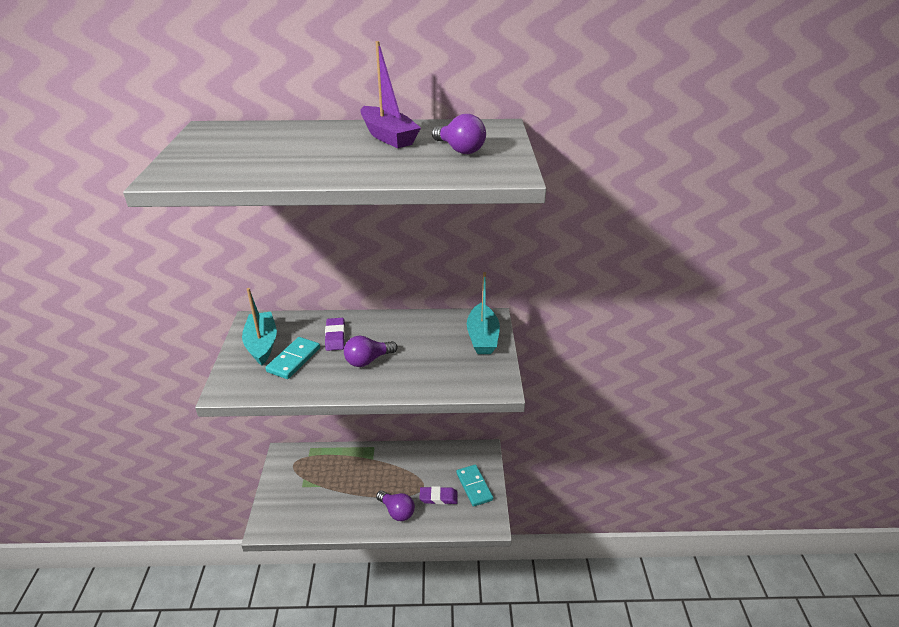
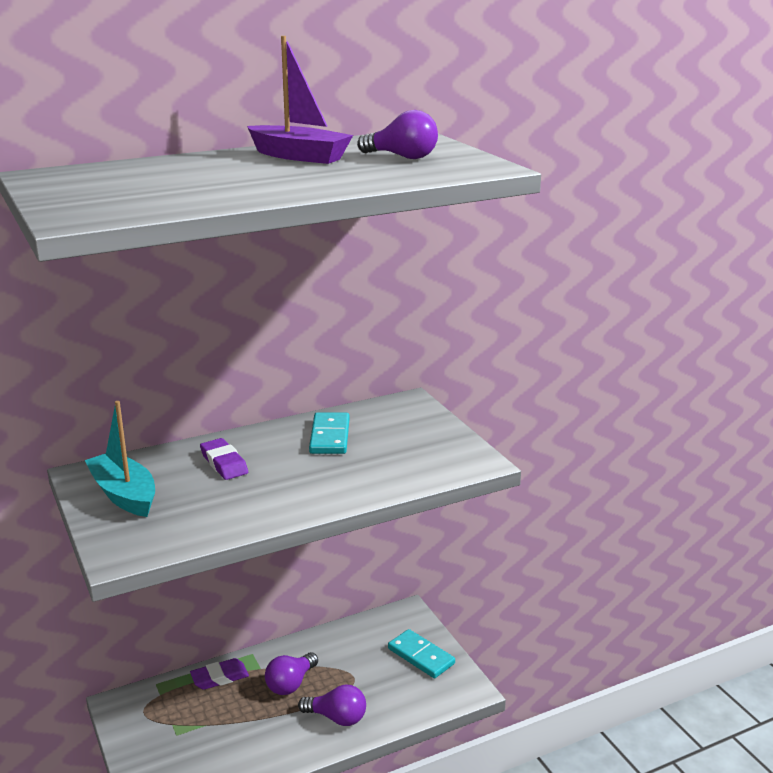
camera: 25 degrees left, 10 degrees down
(294, 360) = (189, 500): turquoise domino -> turquoise domino (330, 436)
(368, 360) = (293, 477): purple light bulb -> purple light bulb (290, 684)
(438, 497) = (382, 683): purple eraser -> purple eraser (219, 677)
(482, 337) = (417, 421): turquoise boat -> none

